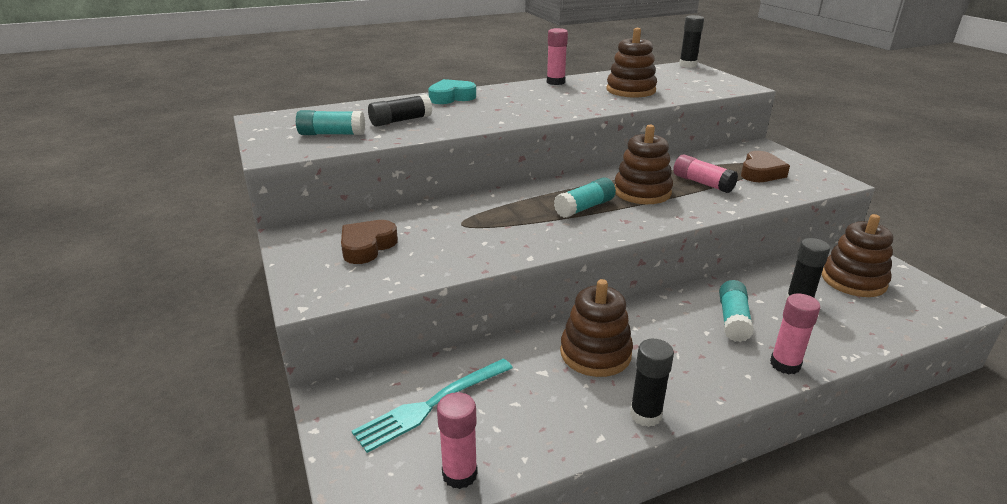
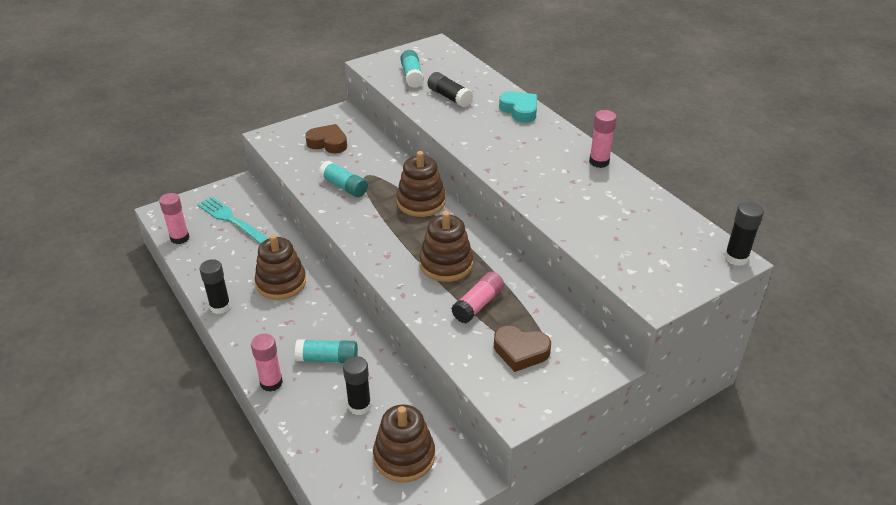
camera: 80 degrees right, 10 degrees up
(584, 208) = (406, 231): turquoise glue stick -> turquoise glue stick (344, 186)
(630, 90) = (593, 211): brown stacking toy -> brown stacking toy (421, 202)

